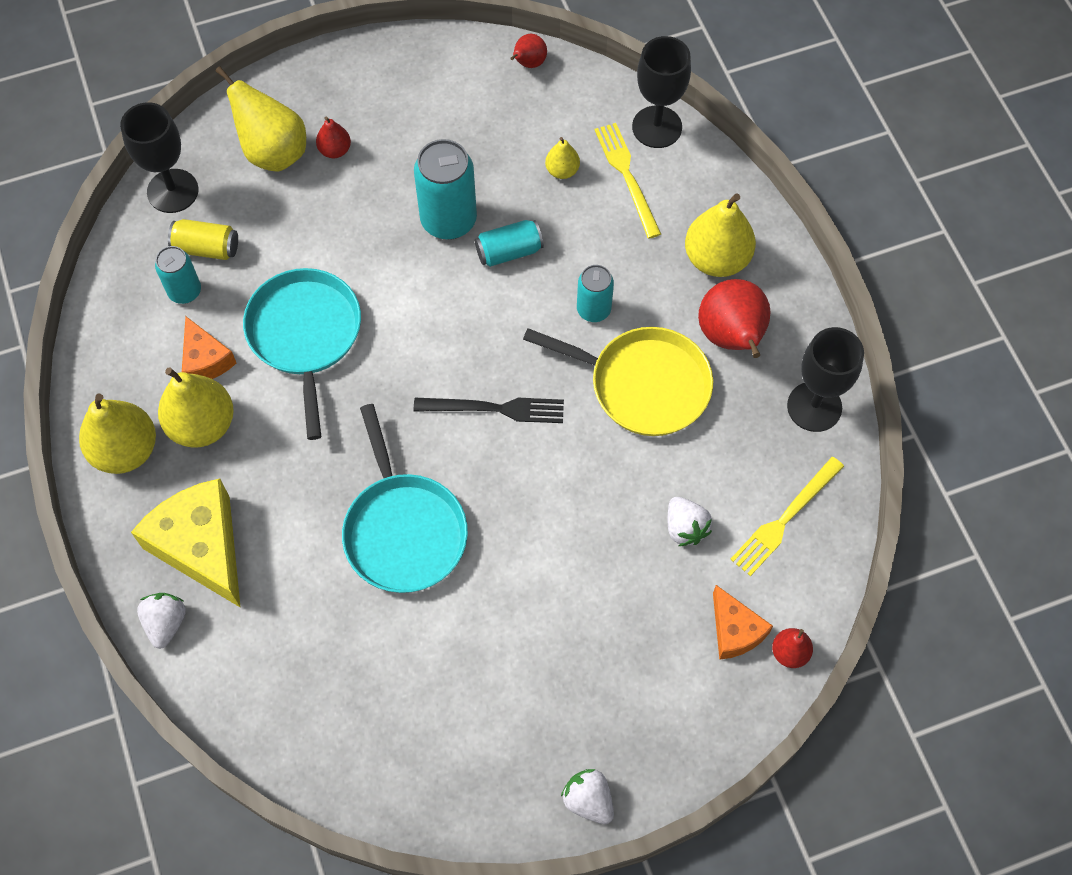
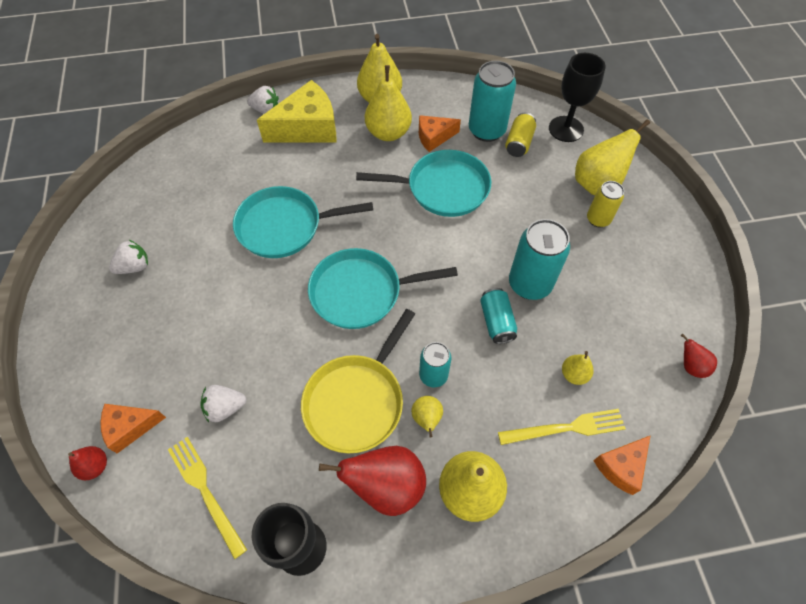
camera: 100 degrees right, 5 degrees down
(185, 291) = (486, 130): turquoise can -> turquoise can, size x1.68
(335, 150) = (598, 219): red pear -> yellow can
(495, 409) = (361, 292): black fork -> turquoise pan
(588, 800) = (60, 305): white strawberry -> white strawberry (134, 267)
(648, 309) = (427, 419): none -> yellow pear
(657, 127) = (621, 466): black goblet -> orange cheese

